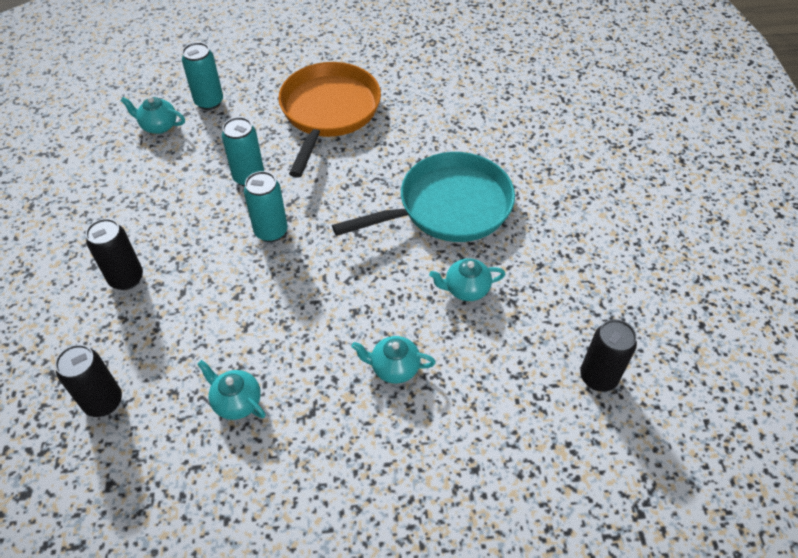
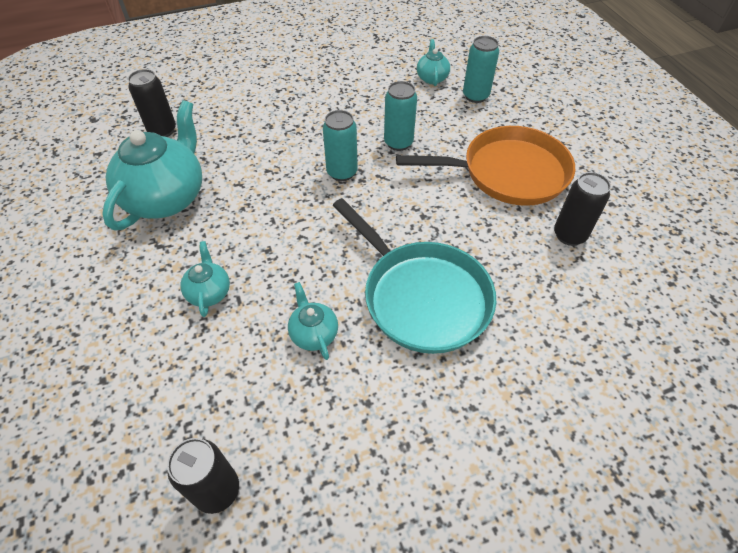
camera: 75 degrees right, 0 degrees up
(126, 278) = (271, 108): black can -> black can (569, 235)
(236, 402) = (166, 197): turquoise teapot -> turquoise teapot, size x2.13

